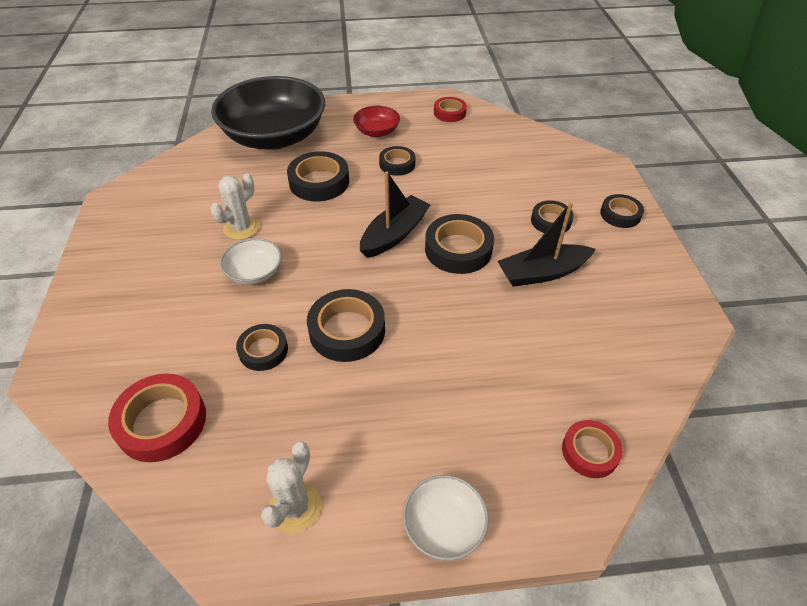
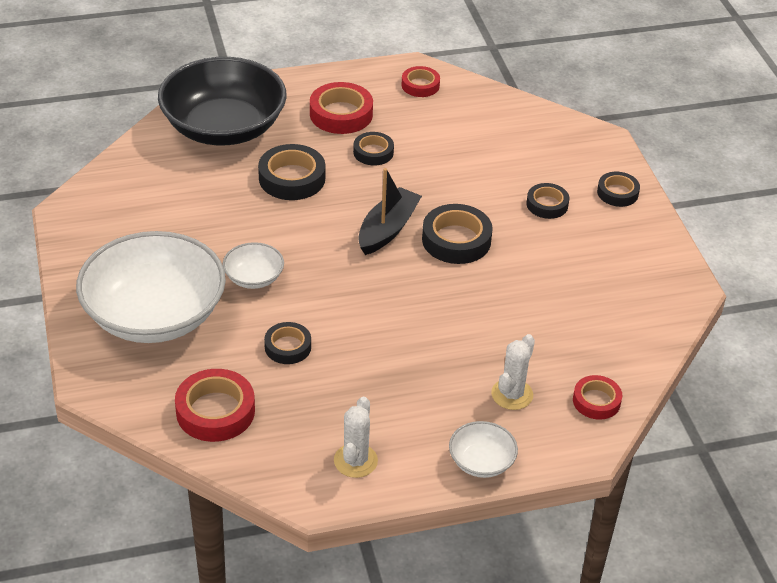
camera: 10 degrees left, 5 degrees down
(146, 303) = (154, 315): none -> white bowl
(241, 228) = (224, 234): white cactus -> white cactus (512, 394)
(347, 330) = (363, 323): black tape -> none
(377, 131) = (341, 114): red bowl -> red tape
(542, 273) = (543, 257): black boat -> none

